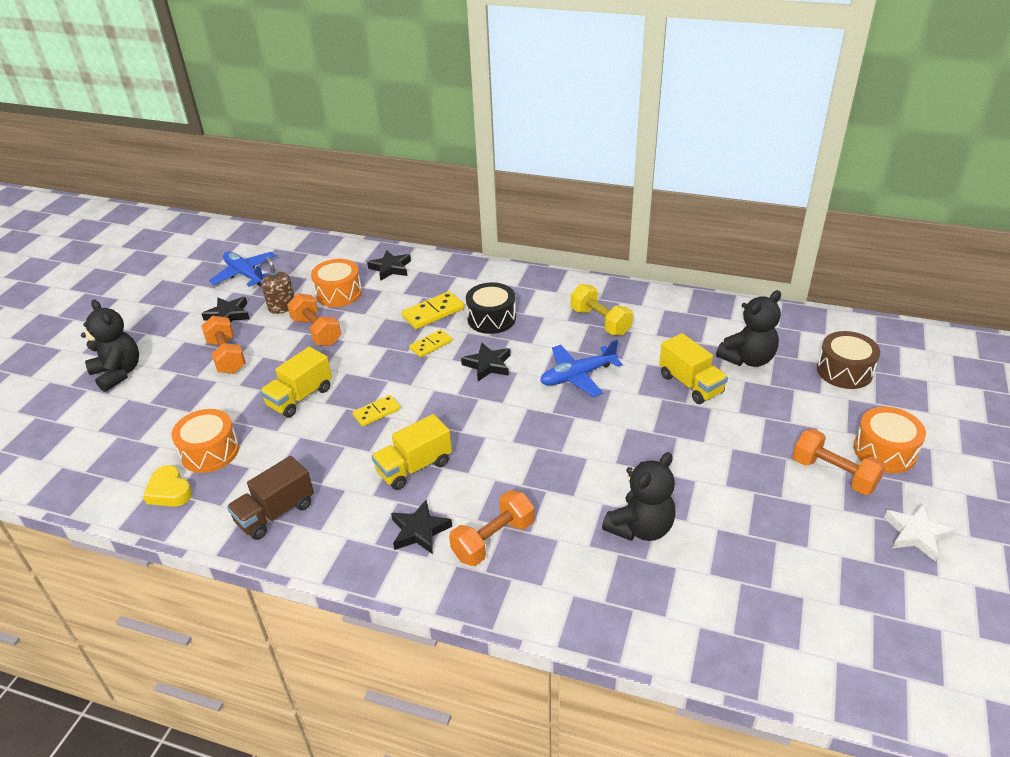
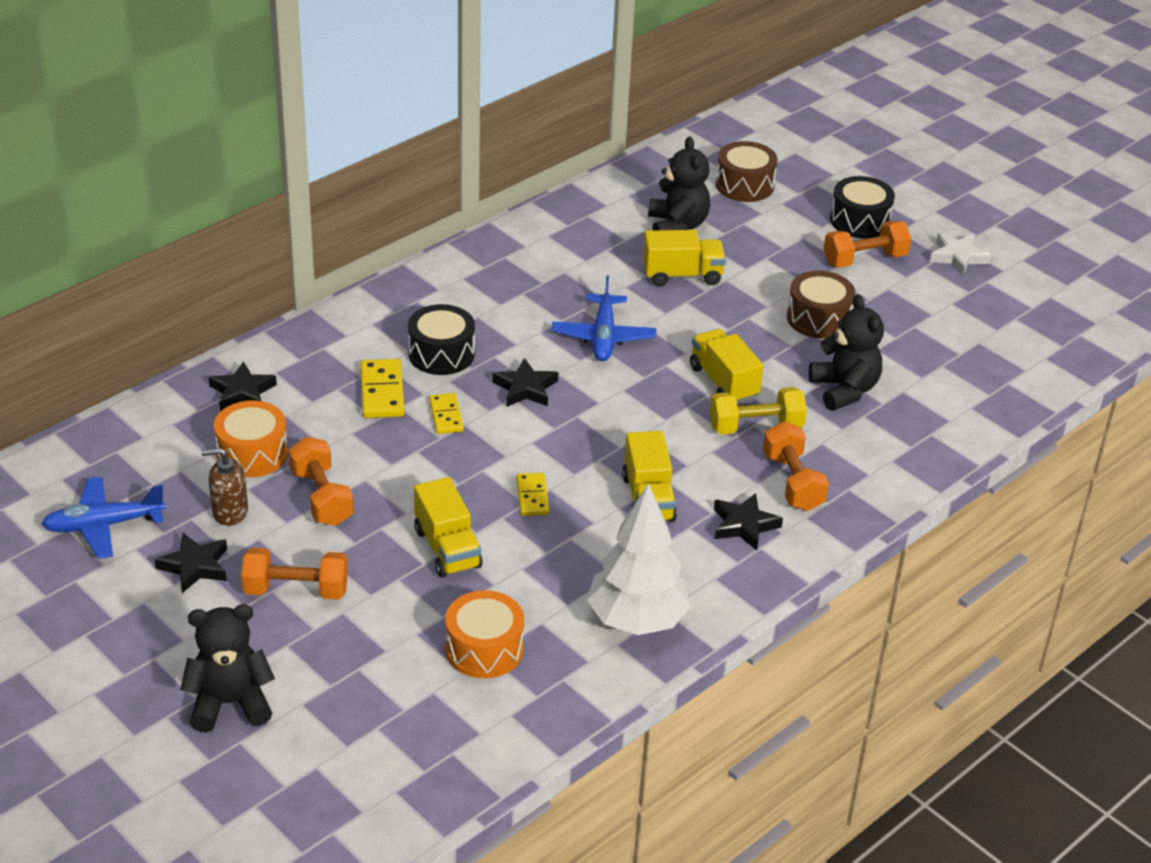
camera: 65 degrees left, 0 degrees up
(169, 491) = (529, 699): yellow heart -> none
(275, 513) = (636, 620): brown truck -> white tree
(316, 331) = (321, 497): orange dumbbell -> orange dumbbell turned 75 degrees clockwise
(583, 454) = (723, 382): none -> yellow truck
(600, 322) = (526, 284): yellow dumbbell -> yellow dumbbell (755, 427)
(720, 476) = (818, 318): none -> brown drum
(884, 451) = (859, 221): orange drum -> black drum

